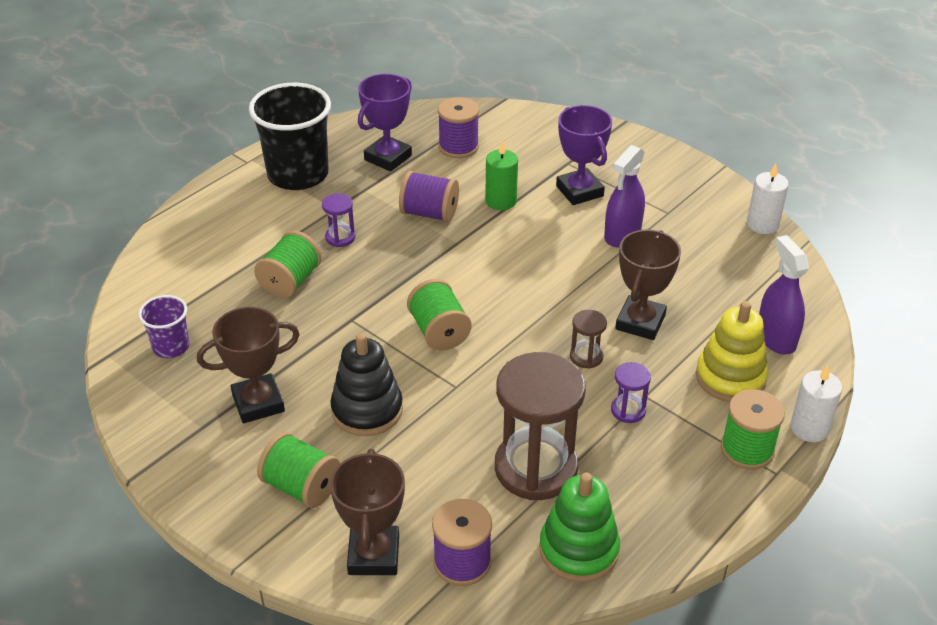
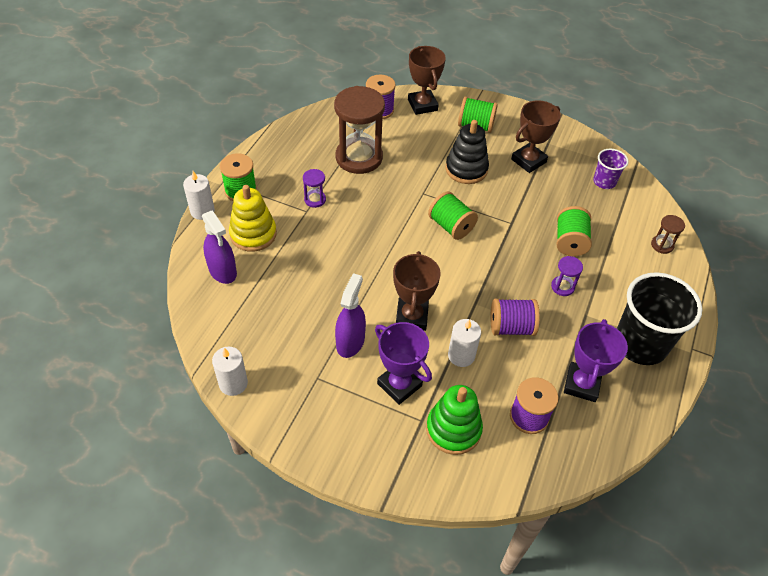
camera: 160 degrees right, 10 degrees up
(501, 201) = (461, 355): green candle -> white candle
(578, 550) = (324, 125): green stacking toy -> green stacking toy (453, 429)
(586, 356) = (350, 229): brown hourglass -> brown hourglass (662, 245)
(640, 322) = (319, 263): brown trophy -> brown trophy (411, 317)

